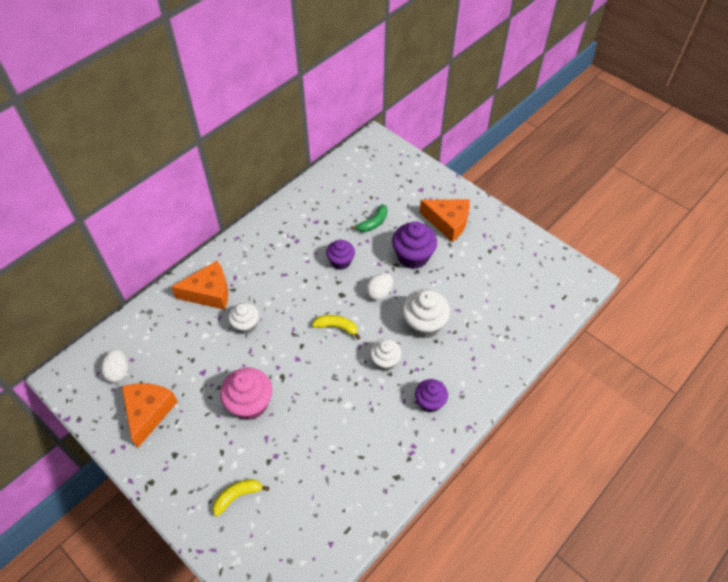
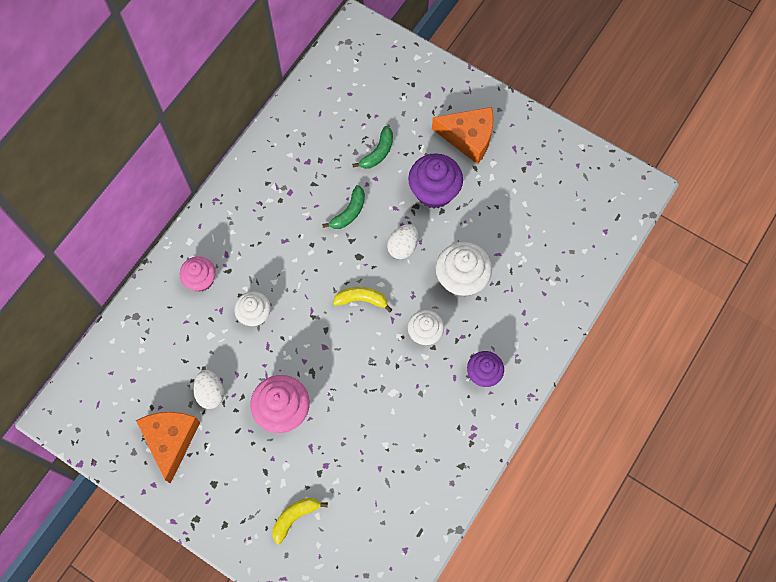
camera: 10 degrees left, 15 degrees up
(118, 372) = (122, 398): white egg -> white egg (210, 393)
(209, 293) = (201, 280): orange cheese -> pink cupcake
(341, 261) = (349, 212): purple cupcake -> green banana

